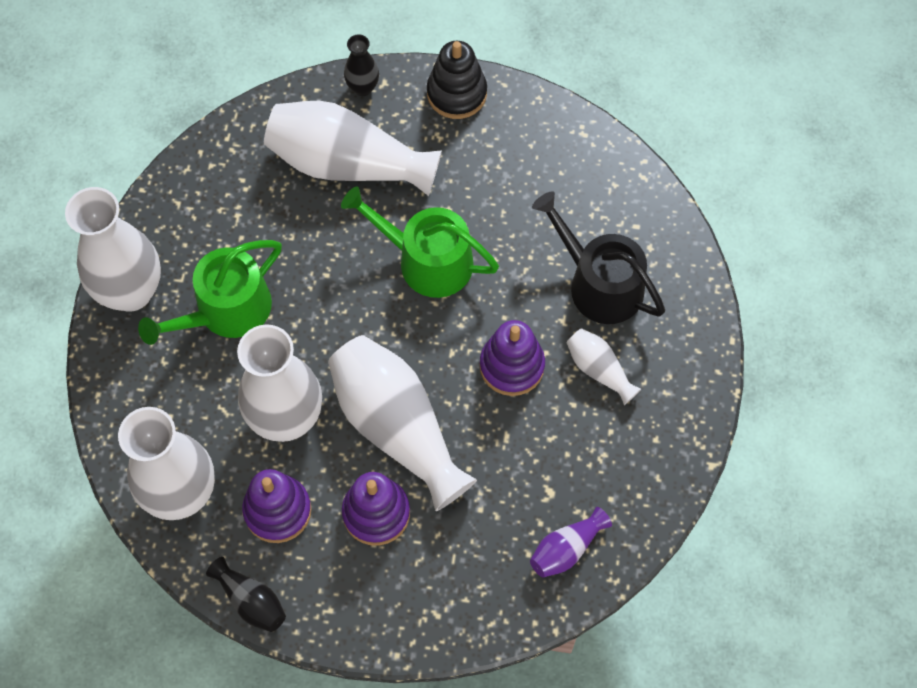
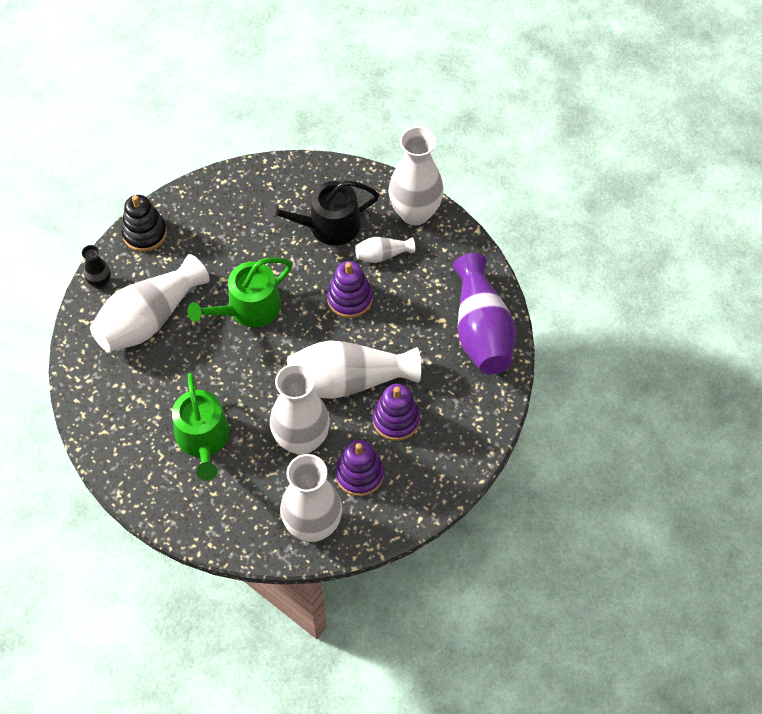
camera: 60 degrees left, 5 degrees down
(131, 291) = (149, 490): white vase -> white vase (415, 212)
(251, 601) = (409, 517): black vase -> none
(566, 549) = (481, 330): purple vase -> purple vase, size x2.12

